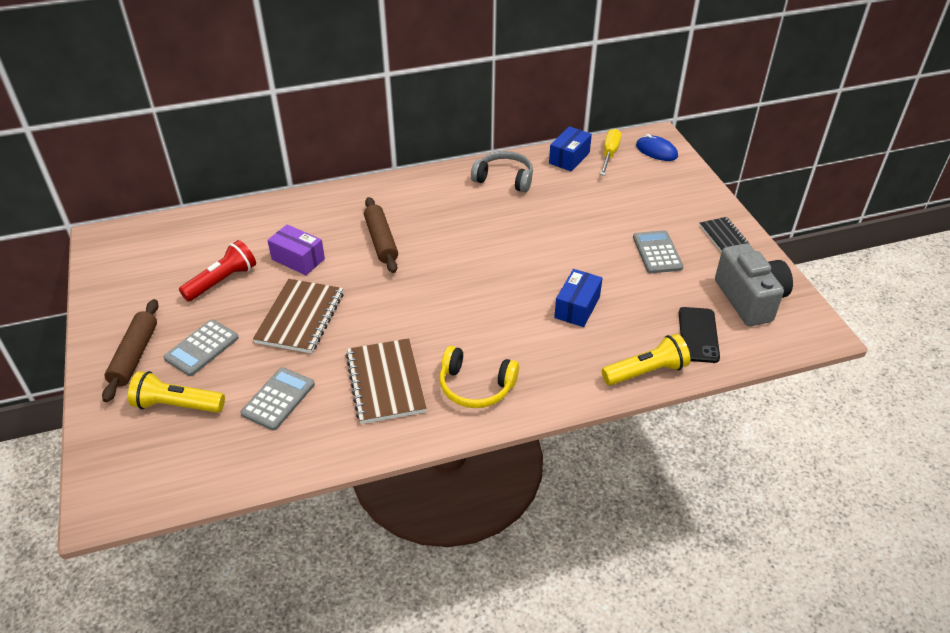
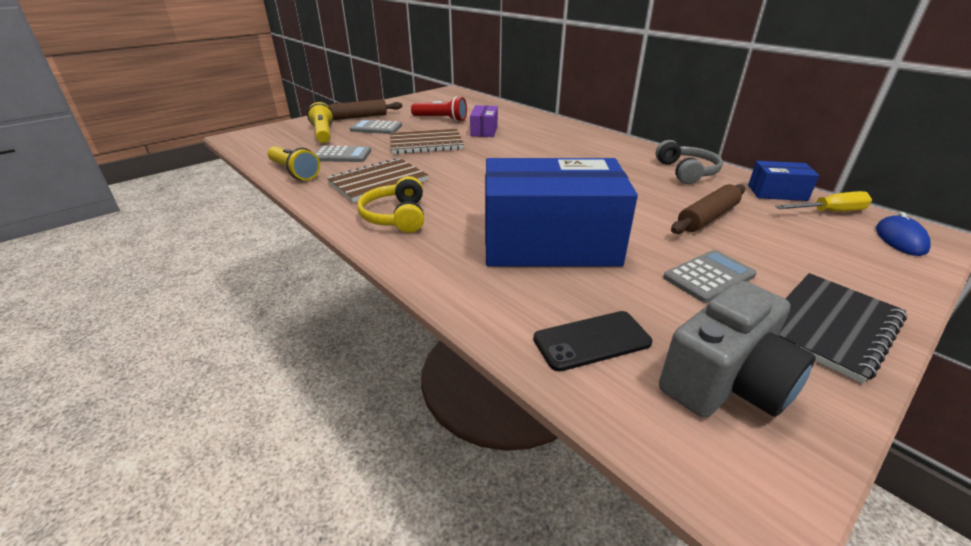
camera: 65 degrees right, 10 degrees down
(381, 241) = (535, 148): brown rolling pin -> brown rolling pin (707, 217)
(577, 307) = (549, 243): blue box -> blue box, size x2.27
(646, 371) = (486, 309): yellow flashlight -> yellow flashlight (294, 172)
(723, 236) = (830, 327): black notebook -> black notebook, size x1.78

